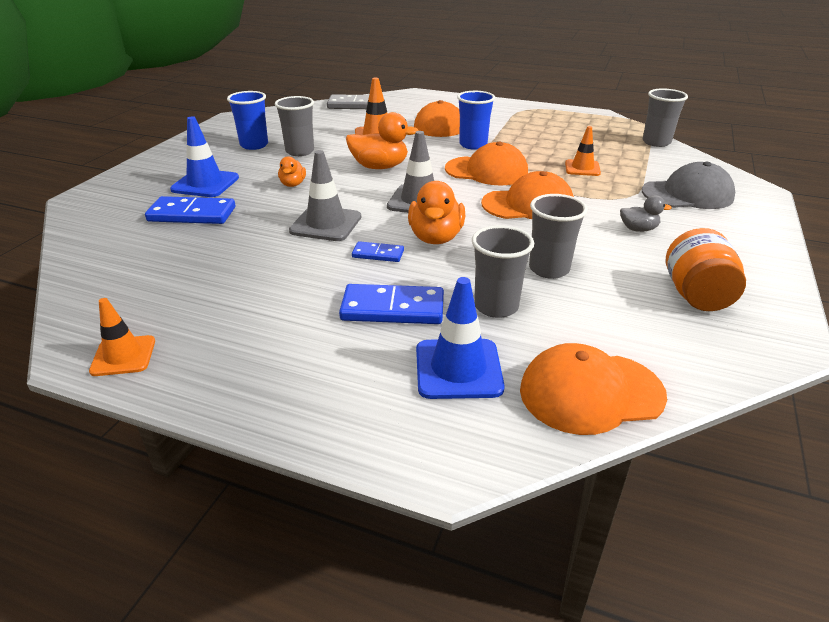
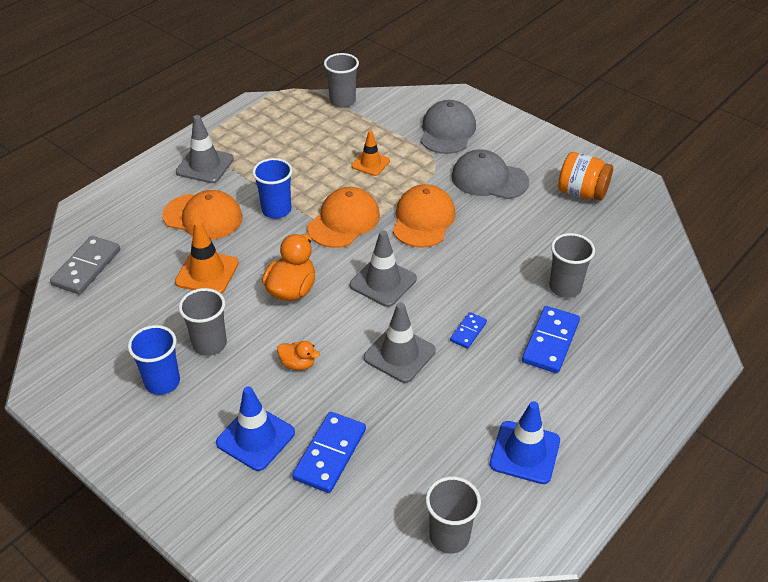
camera: 70 degrees left, 10 degrees up
(123, 356) = (565, 510): orange traffic cone -> none
(436, 238) = (455, 290): orange duck -> none
(458, 369) = (627, 327): blue traffic cone -> blue traffic cone (525, 452)
(499, 114) = (205, 165): none -> grey traffic cone
(549, 269) = (527, 245): grey cup -> grey cup (449, 536)
(590, 393) = (663, 278): orange cap -> none
(638, 229) = (489, 179): grey duck -> grey cap

